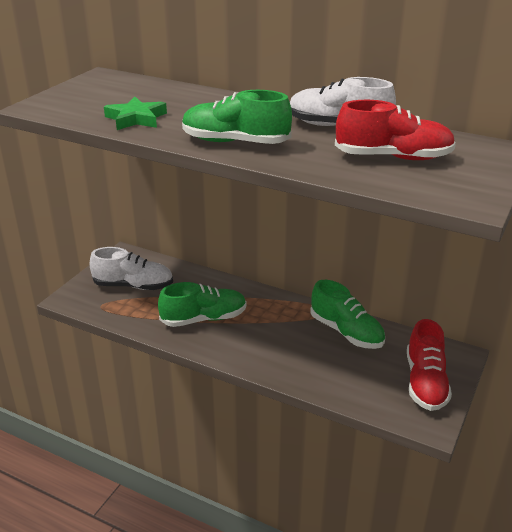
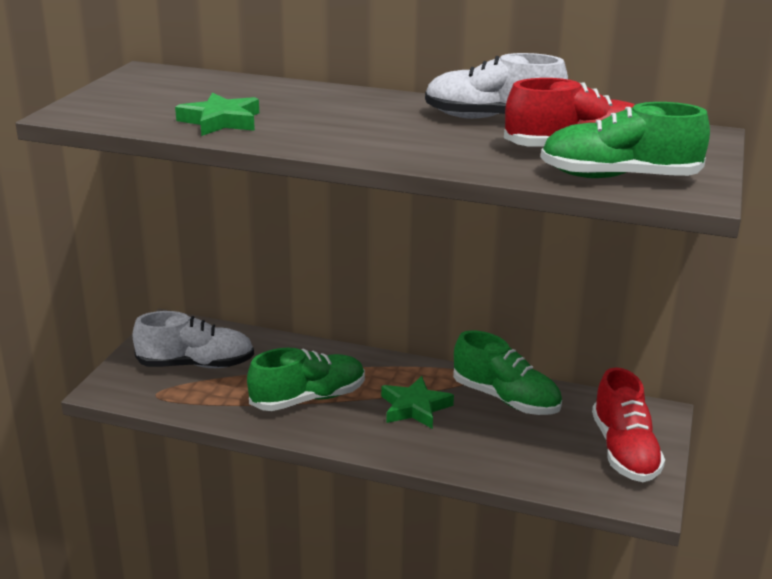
camera: 10 degrees left, 5 degrees down
(235, 142) = (368, 142): green shoe -> green shoe (619, 177)
(278, 332) = (415, 407): none -> green star

